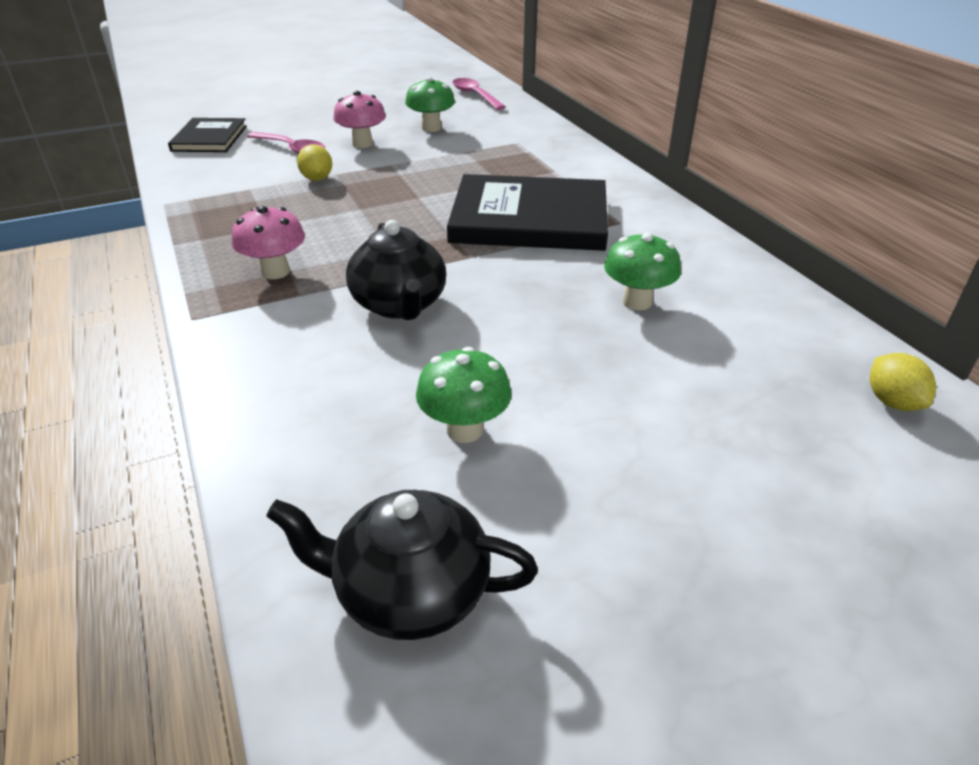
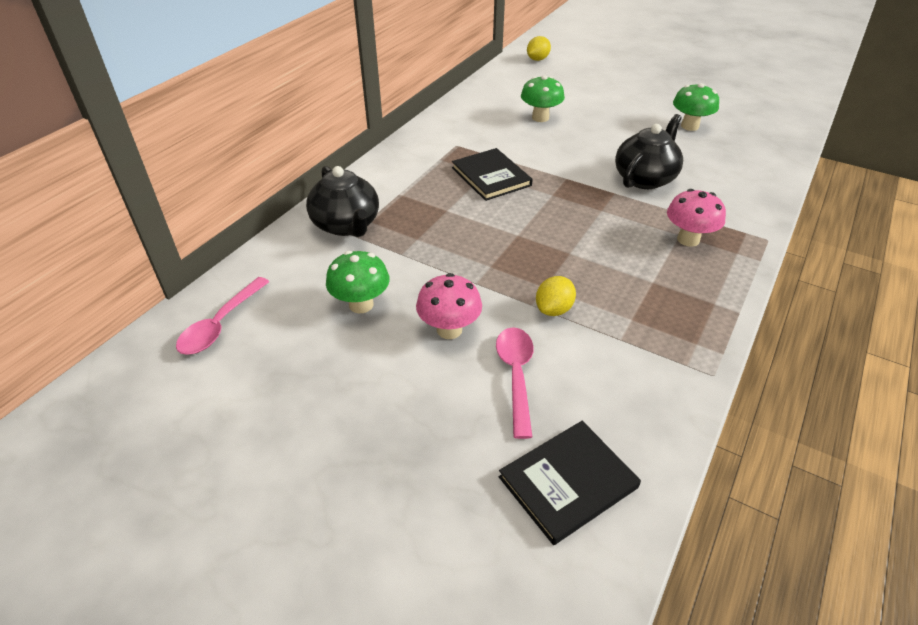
camera: 125 degrees left, 5 degrees up
(409, 592) = (761, 109): black teapot -> black teapot (346, 225)
(529, 218) = (491, 176): black book -> black book, size x0.57

